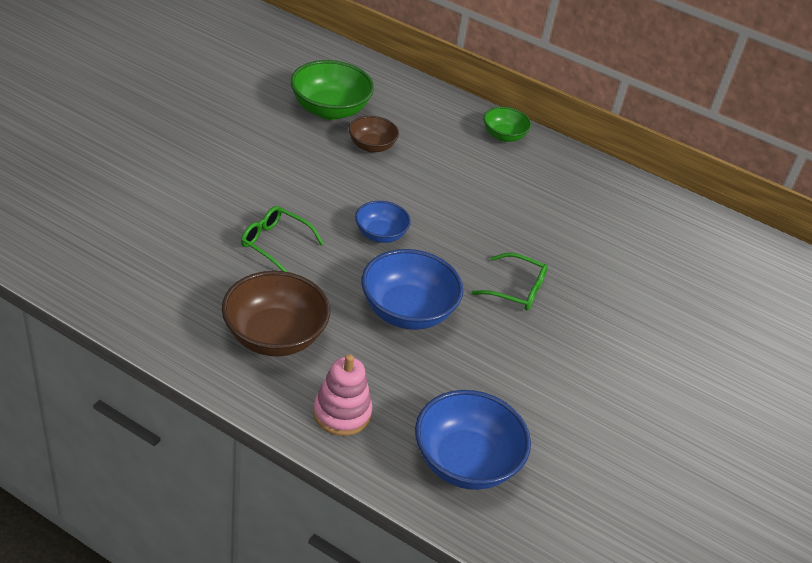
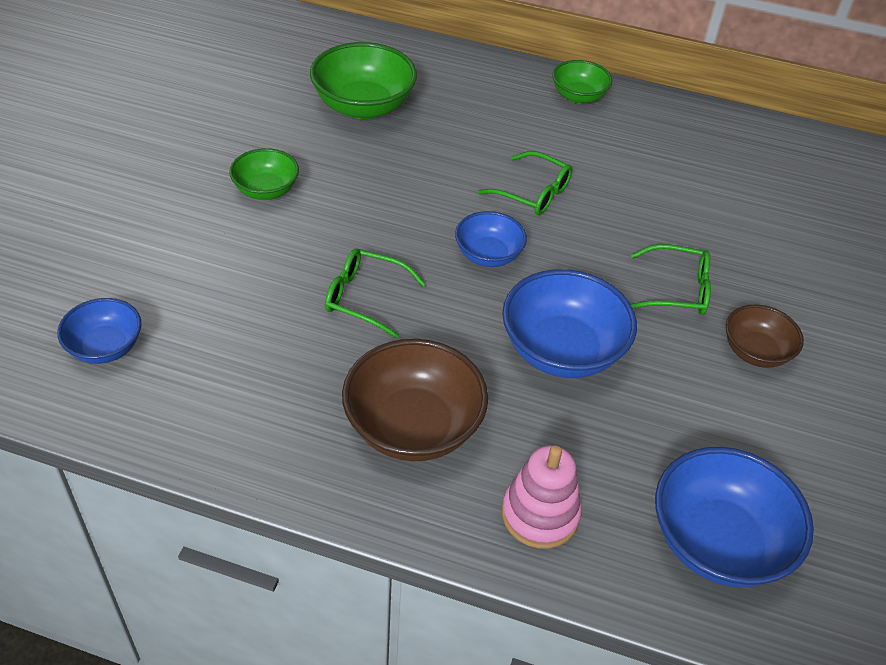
camera: 10 degrees left, 5 degrees up
(77, 235) = (105, 347): none -> blue bowl
(232, 155) = (266, 190): none -> green bowl
(371, 146) = (431, 142): brown bowl -> brown bowl (755, 352)
(435, 198) = (533, 193): none -> green glasses

